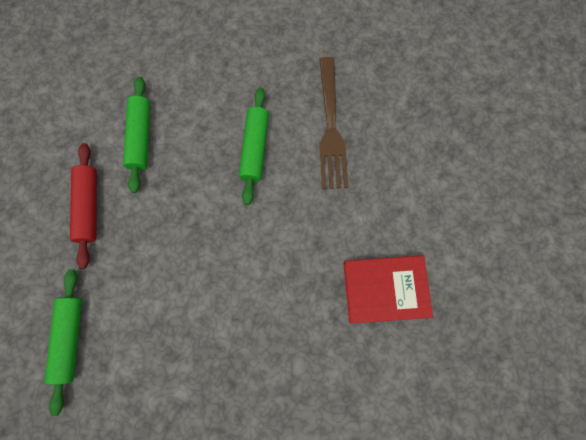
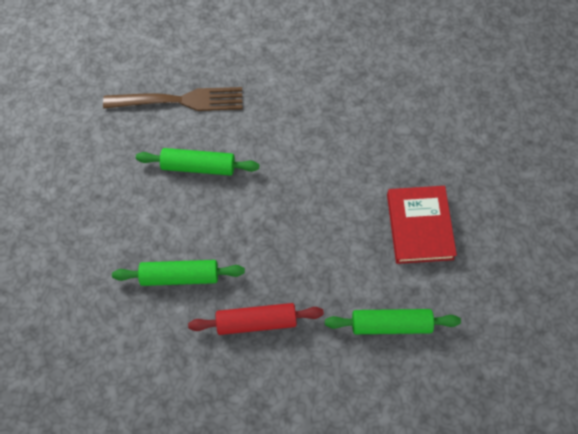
camera: 90 degrees left, 10 degrees down
(385, 289) = (335, 63): red book -> red book (419, 226)

